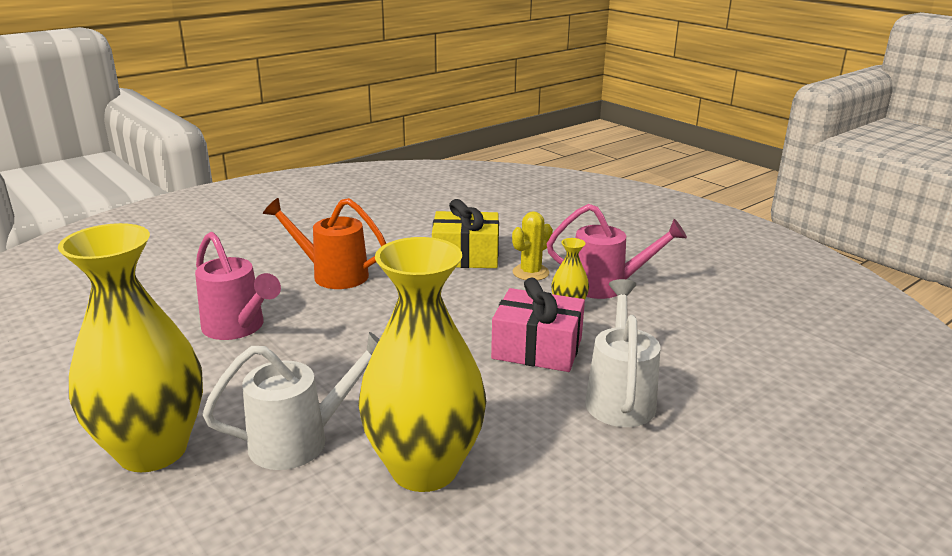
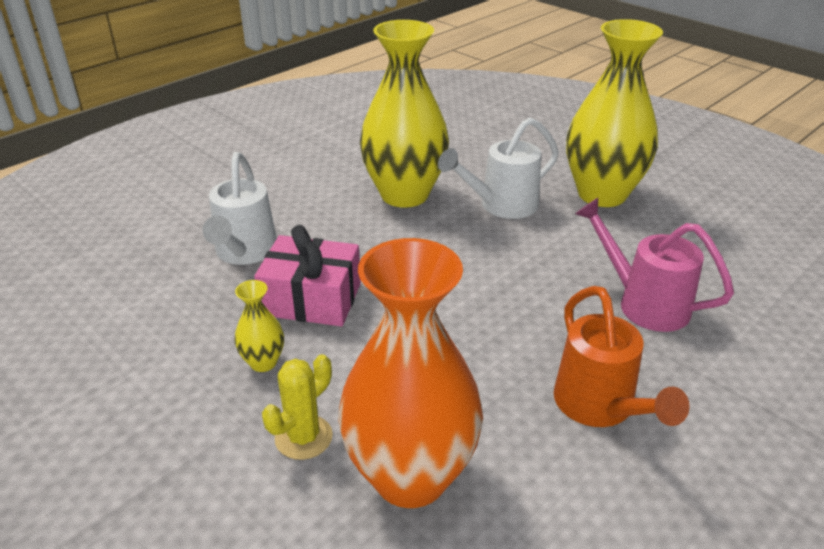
camera: 175 degrees right, 10 degrees up
(333, 275) = (599, 407): orange watering can -> orange watering can turned 60 degrees clockwise
(465, 256) = (410, 476): yellow gift -> orange vase
(606, 286) = (196, 413): pink watering can -> none

